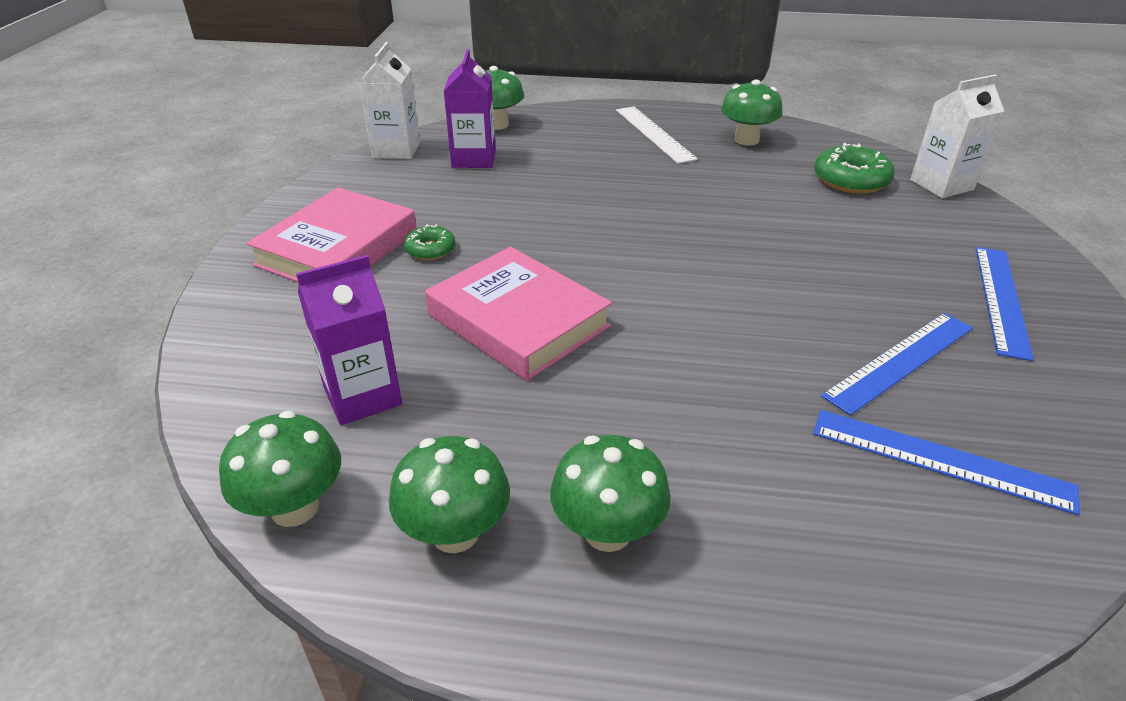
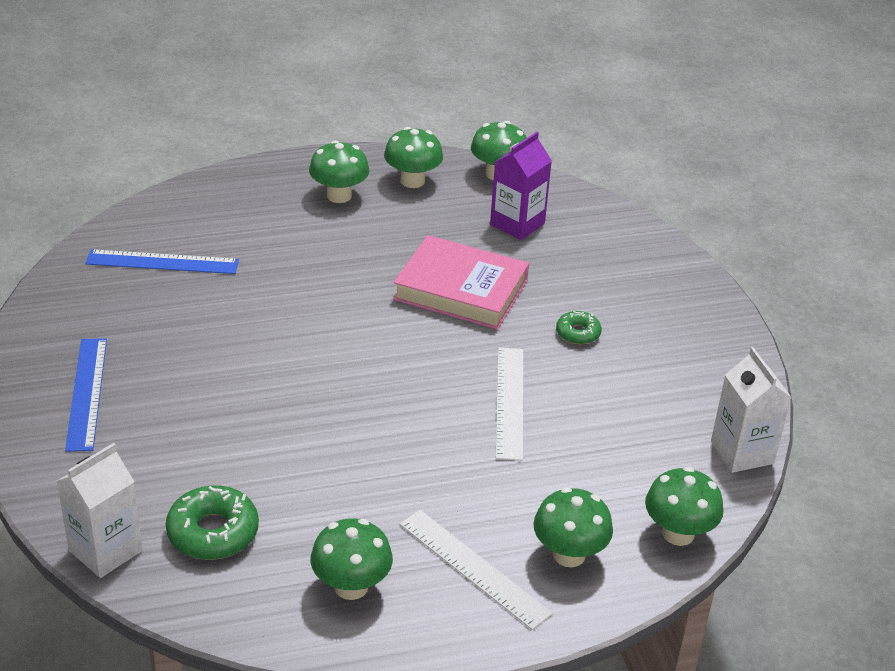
camera: 155 degrees right, 0 degrees up
(337, 248) = (651, 317): pink book -> none
(473, 159) = (646, 459): purple carton -> none
(552, 210) = (510, 402): none -> white ruler
(582, 128) = (569, 554): none -> green mushroom
(900, 361) = (179, 319): blue ruler -> none

